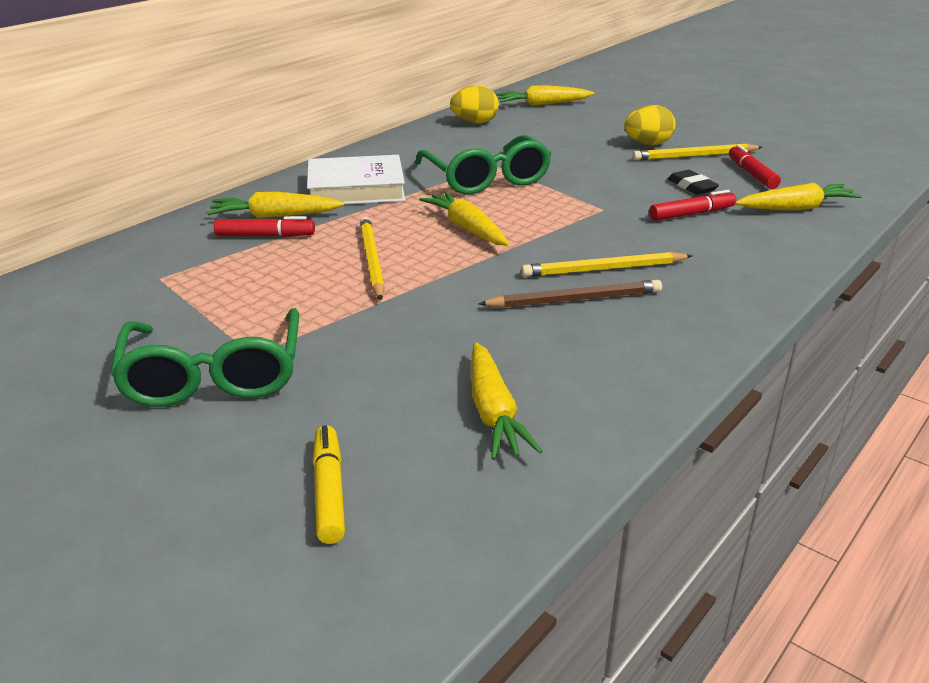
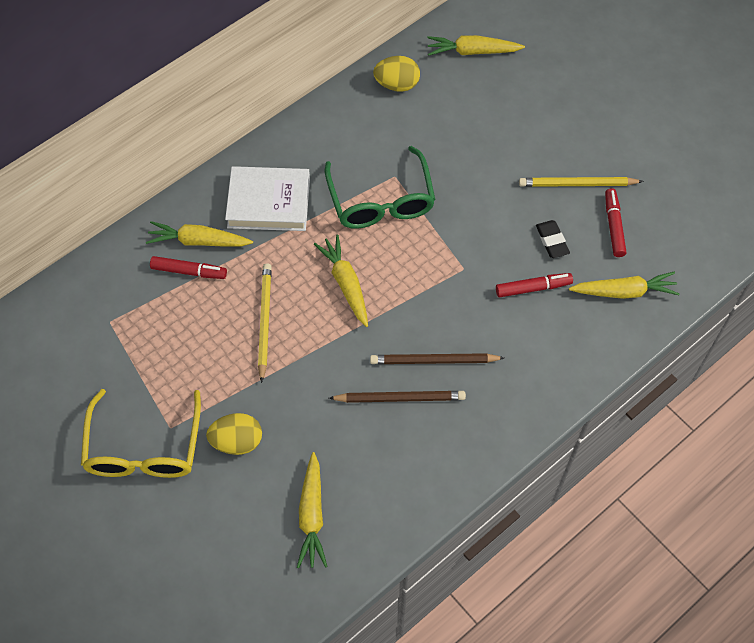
camera: 10 degrees right, 30 degrees up
(213, 375) = (144, 448): green glasses -> yellow glasses
(329, 491) = (204, 569): yellow marker -> none
(604, 269) = (434, 361): yellow pencil -> brown pencil
(647, 144) = (543, 154): yellow egg -> yellow egg (237, 441)

